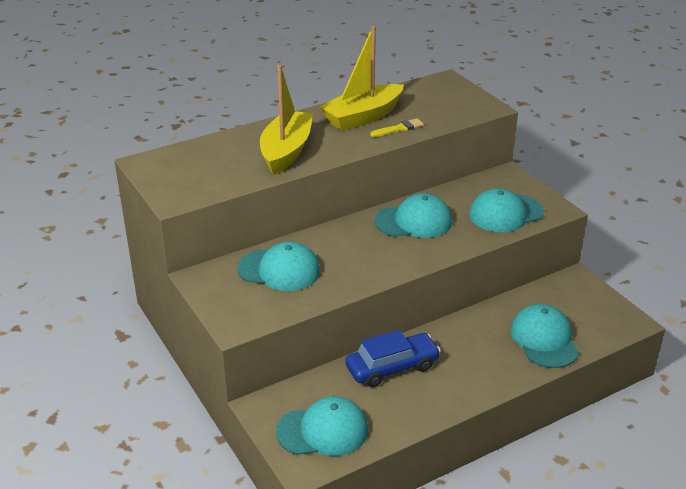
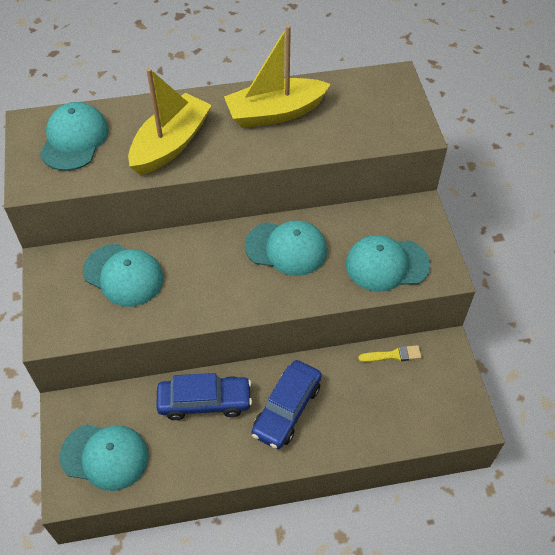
camera: 20 degrees right, 20 degrees up
(399, 128) = (303, 140): yellow brush -> yellow brush (393, 355)
(469, 353) = (286, 409): none -> blue car
(544, 339) = (369, 416): turquoise cap -> turquoise cap (74, 139)

